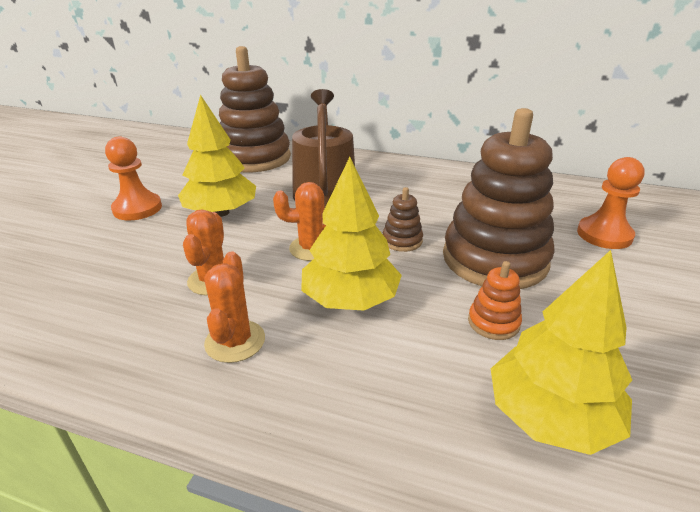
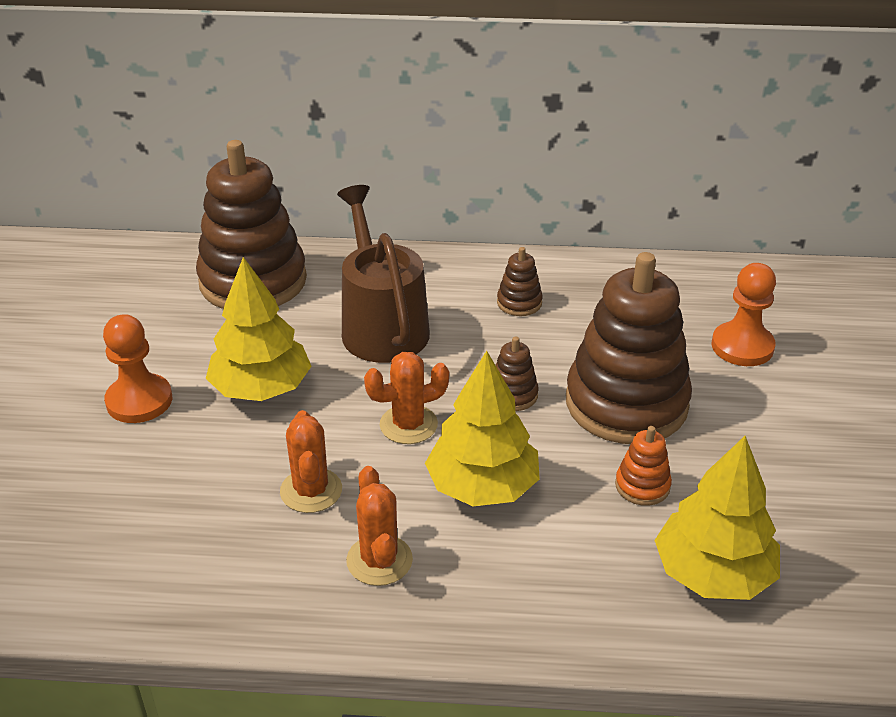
camera: 15 degrees left, 5 degrees up
(429, 188) = (519, 303): none -> brown stacking toy

